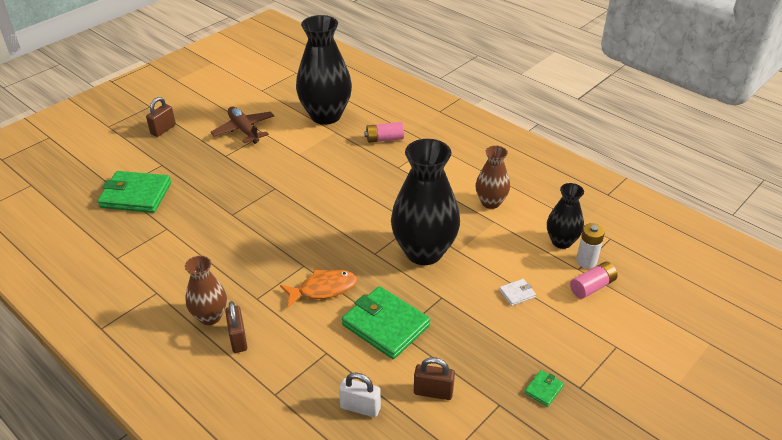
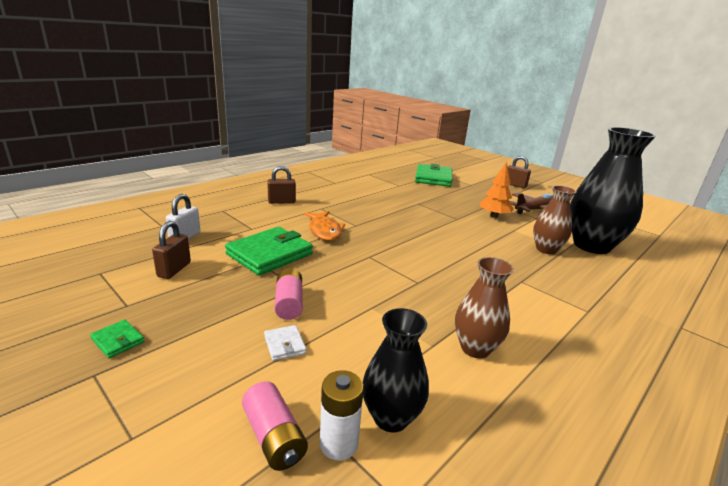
camera: 90 degrees right, 15 degrees down
(210, 316) = (307, 195): brown vase -> brown vase (546, 249)
(264, 161) = (494, 216): none -> orange tree
(384, 139) = (573, 277): pink battery -> pink battery (289, 303)
(424, 252) = (370, 284): black vase -> none

